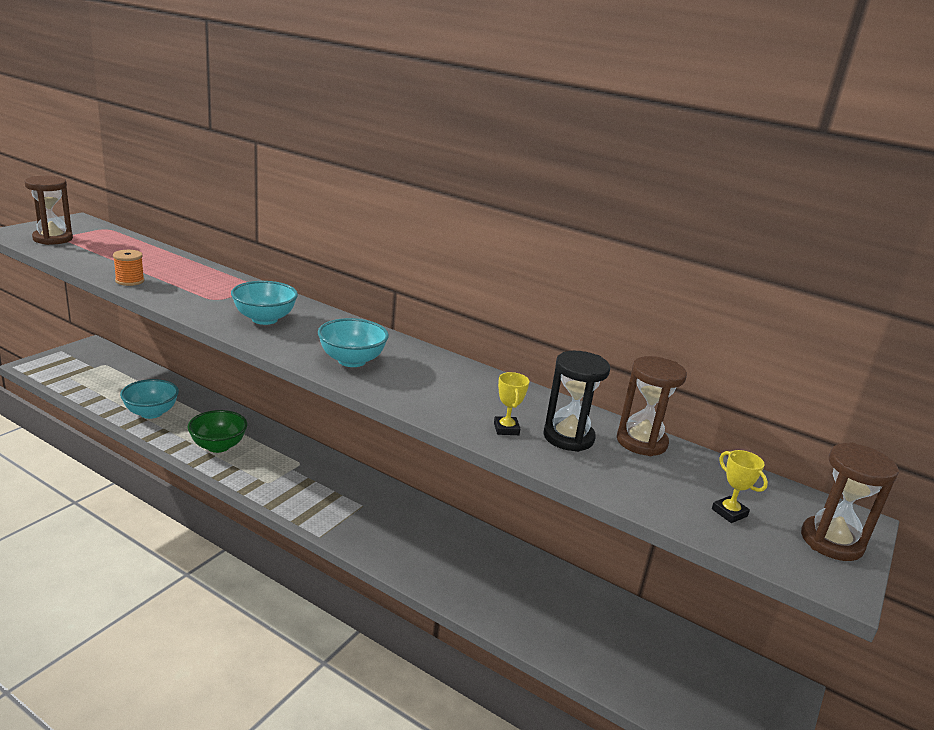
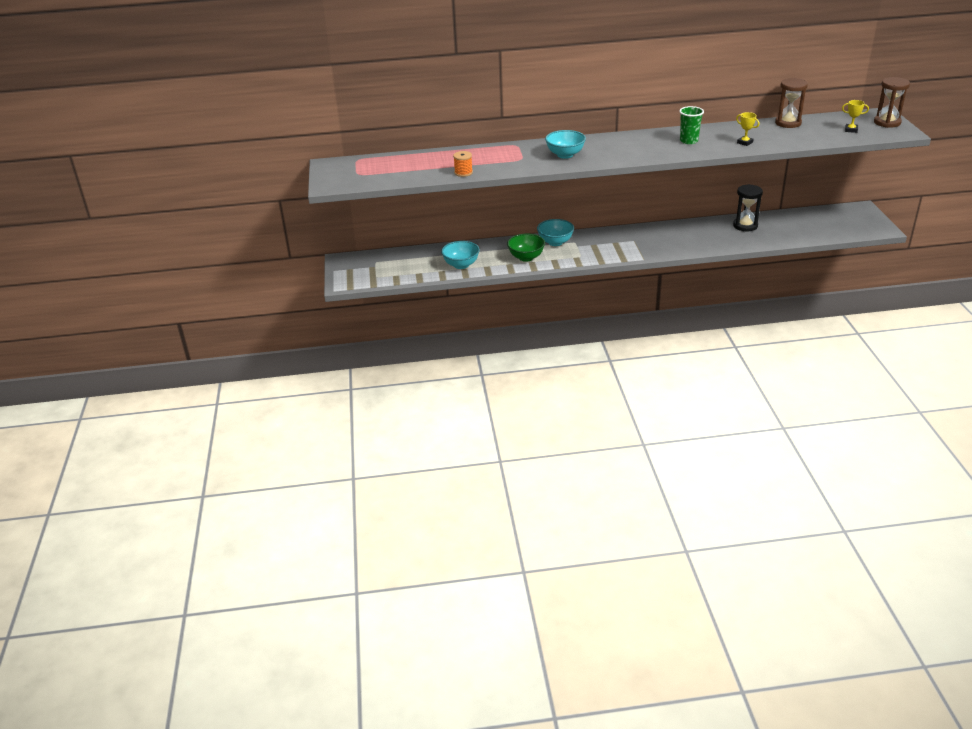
camera: 35 degrees left, 10 degrees up
(53, 239) = (357, 177): brown hourglass -> none
(352, 361) = (640, 150): turquoise bowl -> turquoise bowl (555, 242)
(439, 384) = (689, 141): none -> green cup
(568, 437) = (766, 134): black hourglass -> black hourglass (745, 226)

